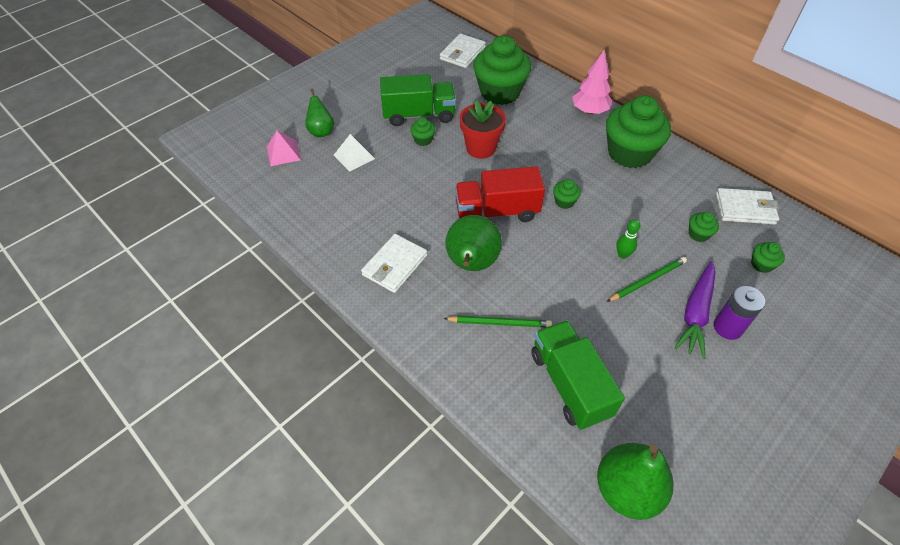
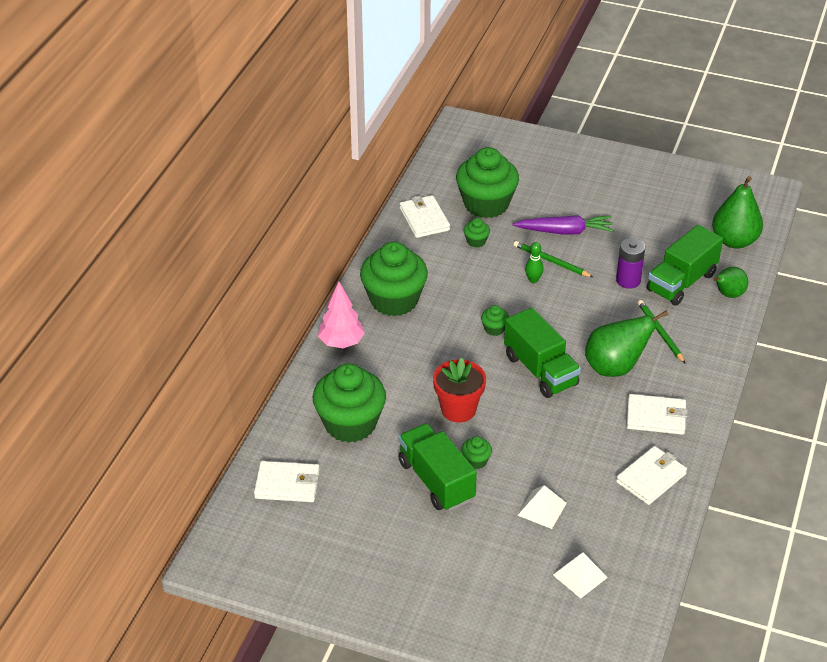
camera: 115 degrees left, 10 degrees down
(283, 153) = (580, 576): pink pyramid -> white pyramid
(321, 131) = (522, 558): green pear -> green pear (728, 294)
(334, 230) = (651, 478): none -> white wallet
(497, 211) = (540, 370): red truck -> green truck
(727, 327) = (565, 214): purple battery -> purple battery (628, 280)
(761, 264) = (486, 204): green cupcake -> green cupcake, size x2.42

